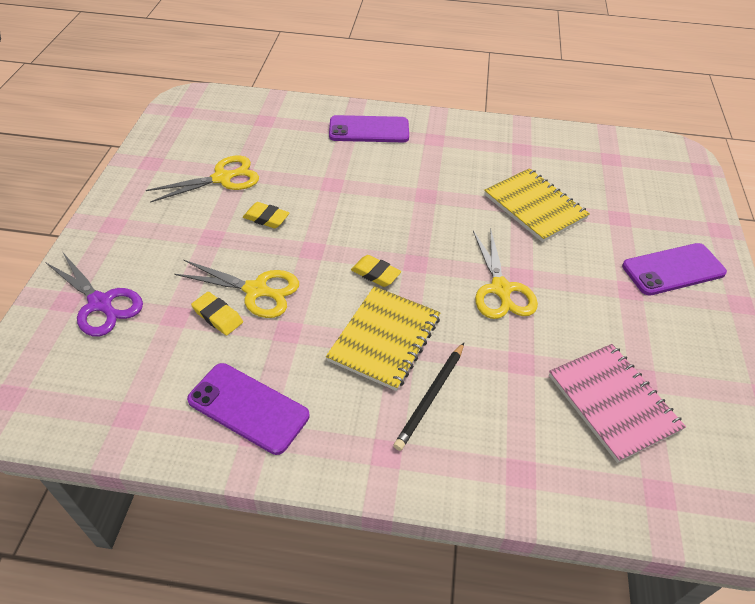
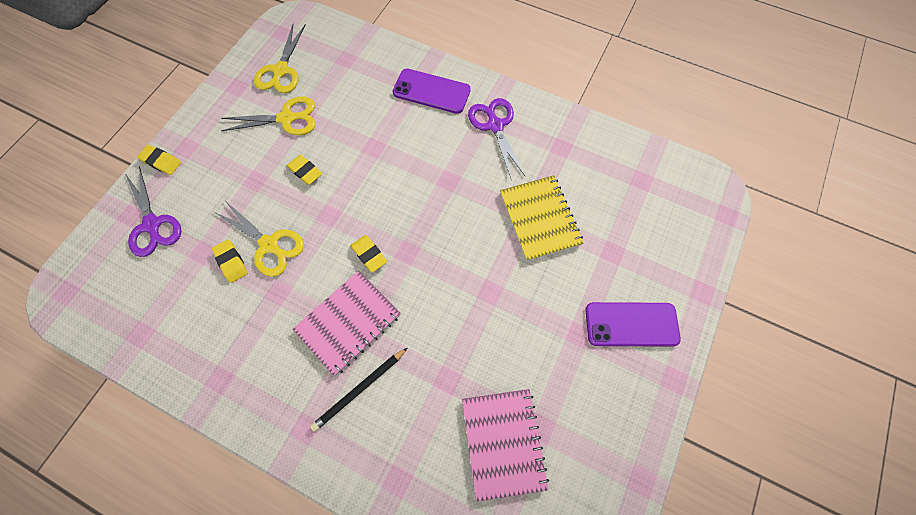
camera: 20 degrees right, 20 degrees up
(87, 243) = (161, 161): none -> yellow eraser
(248, 408) = (222, 355): purple phone -> none
(385, 339) = (348, 322): yellow notebook -> pink notebook
(448, 144) = (495, 126): none -> purple scissors
(500, 289) = (465, 300): yellow scissors -> yellow scissors (281, 70)

